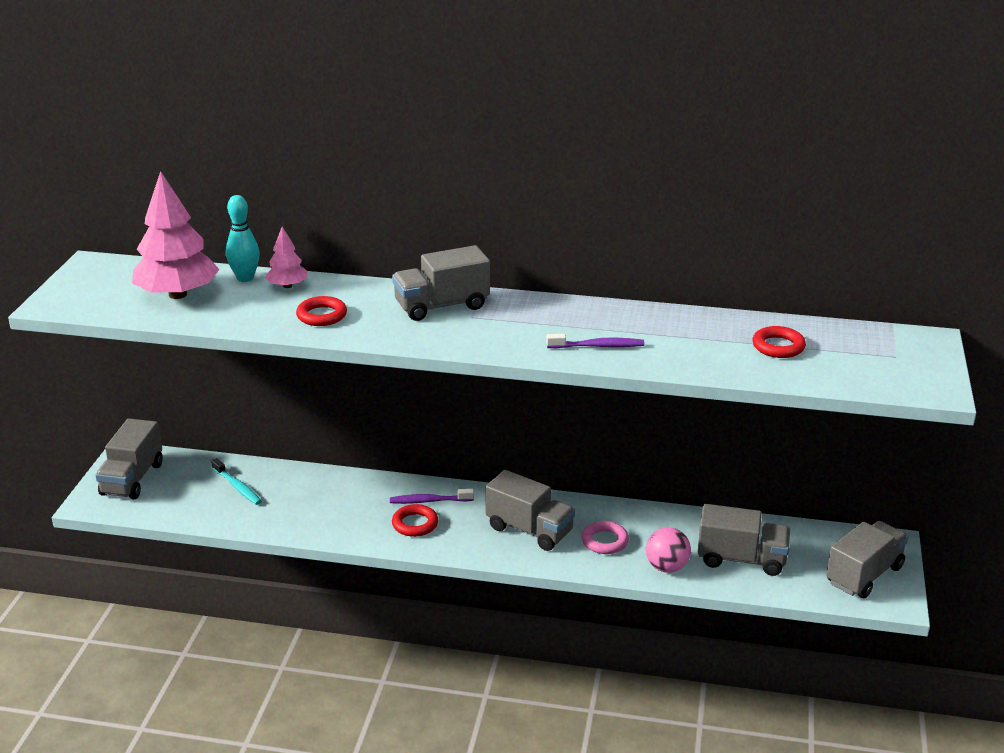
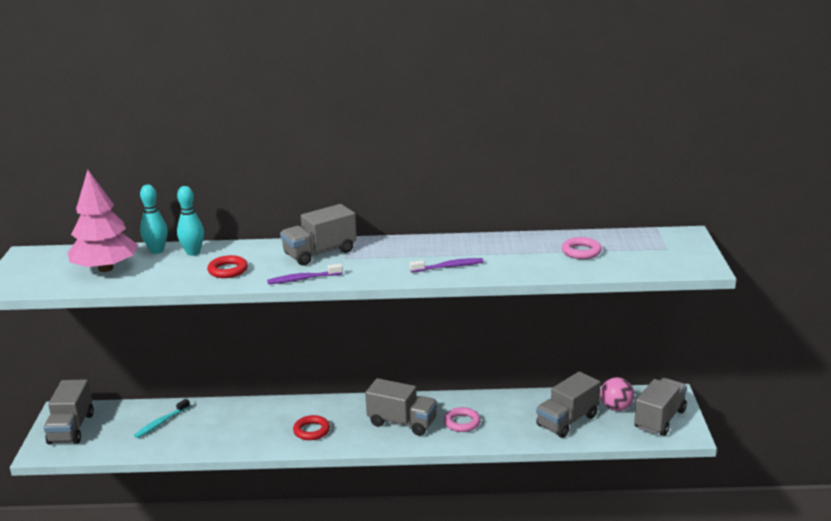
camera: 10 degrees left, 5 degrees down
(237, 487) = (161, 423): turquoise toothbrush -> turquoise toothbrush turned 90 degrees clockwise
(287, 286) = (193, 252): pink tree -> turquoise bowling pin
(429, 501) = (318, 412): purple toothbrush -> purple toothbrush (303, 279)
(666, 567) = (514, 434): pink ball -> pink ball (616, 408)
(741, 559) = (567, 421): grey truck -> grey truck turned 135 degrees clockwise
(778, 346) = (581, 252): red ring -> pink ring

